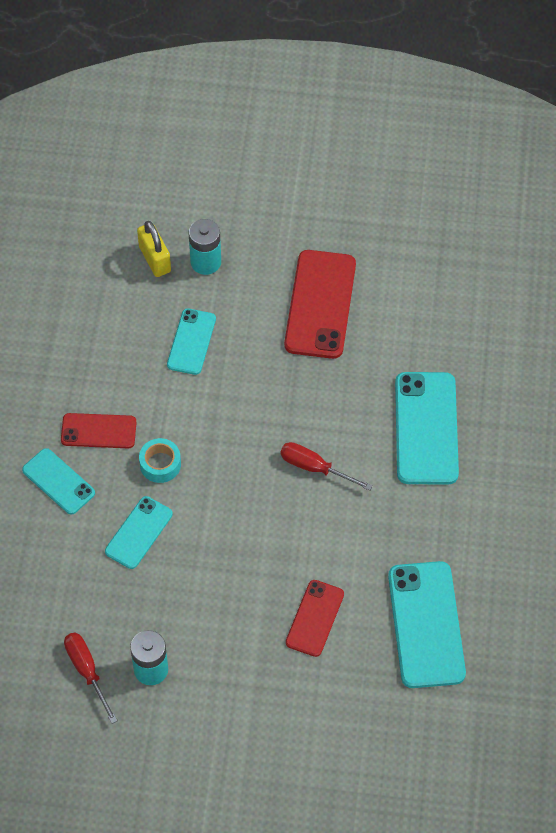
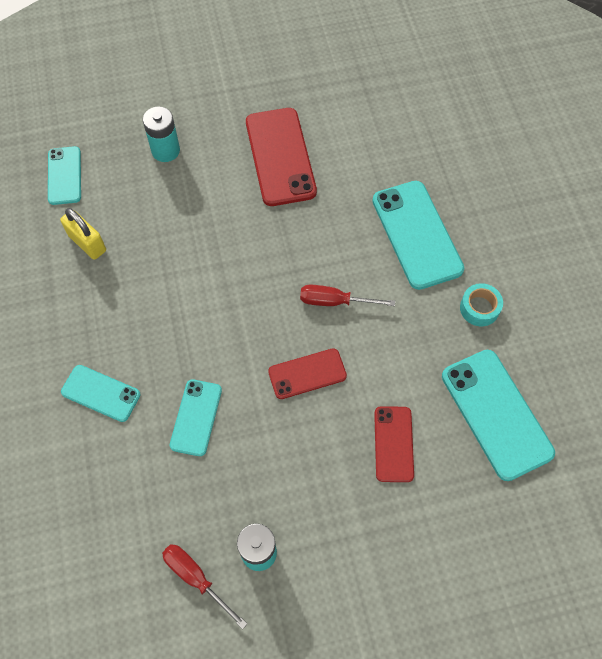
camera: 20 degrees left, 5 degrees up
(98, 431) = (122, 332): red phone -> red phone (307, 374)
(155, 259) = (119, 161): yellow padlock -> yellow padlock (87, 243)
(160, 464) = (192, 344): turquoise tape -> turquoise tape (479, 308)
(191, 342) = (179, 223): turquoise phone -> turquoise phone (64, 176)

